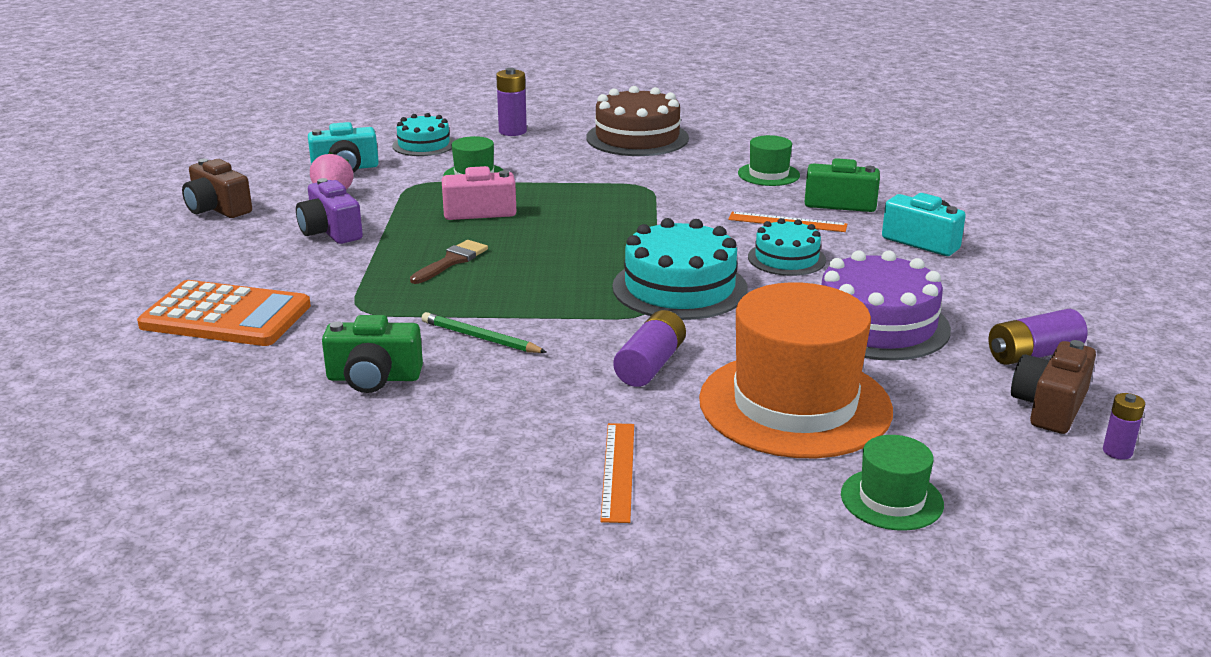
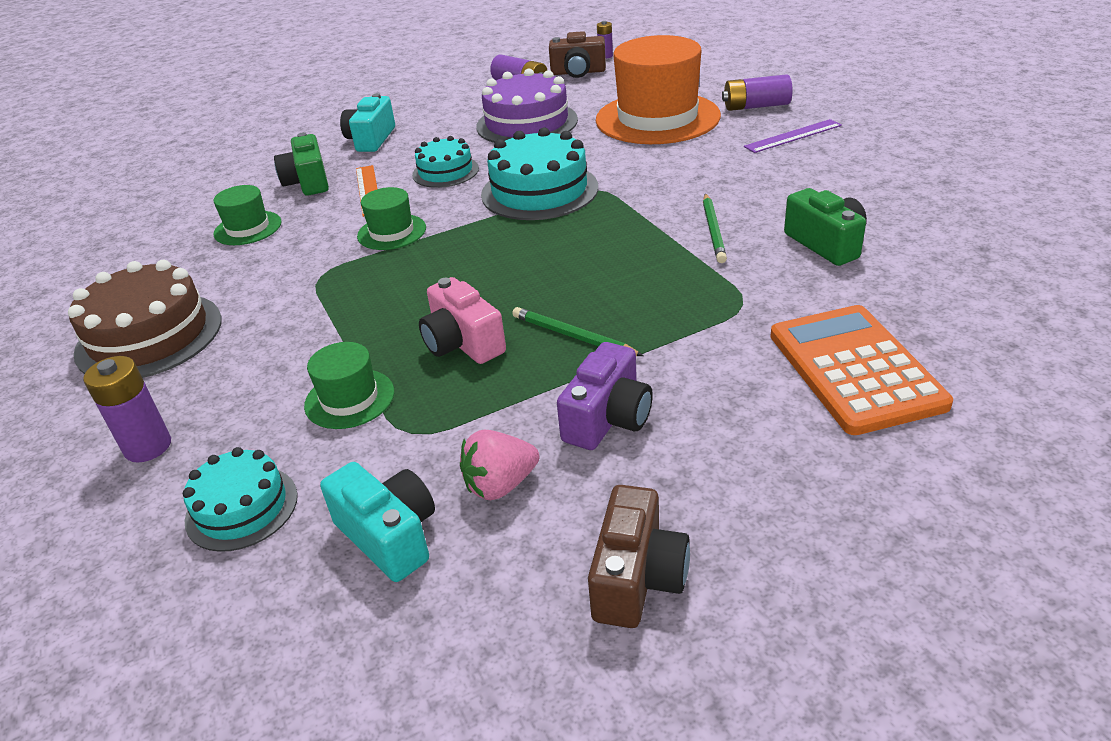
camera: 115 degrees left, 10 degrees up
(427, 243) = (573, 336): none -> green pencil
(452, 261) = (598, 303): brown brush -> none
(618, 471) = (793, 136): orange ruler -> purple ruler
(650, 365) = (667, 164): purple battery -> purple battery (756, 106)
(891, 499) = (715, 81): green hat -> green hat (392, 232)

